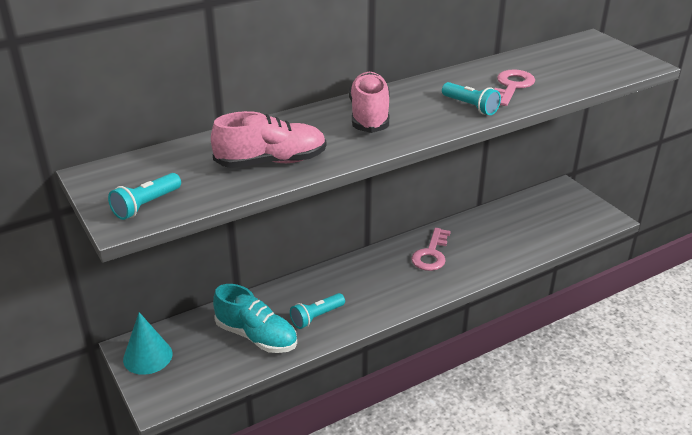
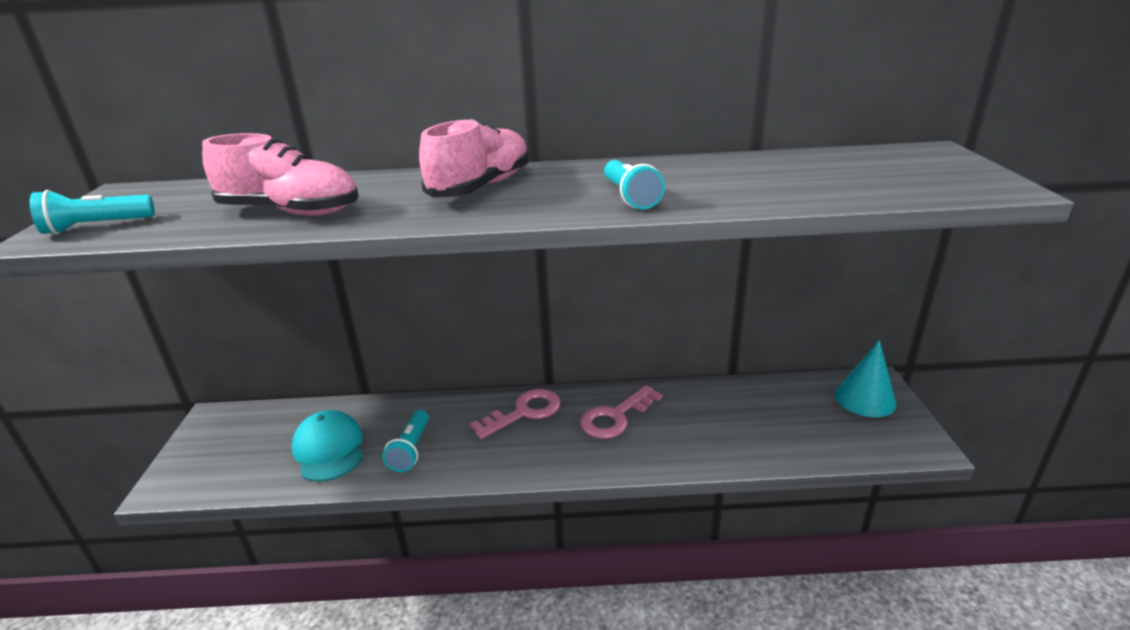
camera: 30 degrees right, 5 degrees down
(147, 356) = (214, 433): turquoise cone -> turquoise cone (865, 399)
(256, 336) = (329, 449): turquoise shoe -> turquoise cap
(316, 317) = (411, 450): turquoise flashlight -> turquoise flashlight turned 75 degrees counterclockwise
(511, 86) = (725, 184): pink key -> pink key (524, 412)

